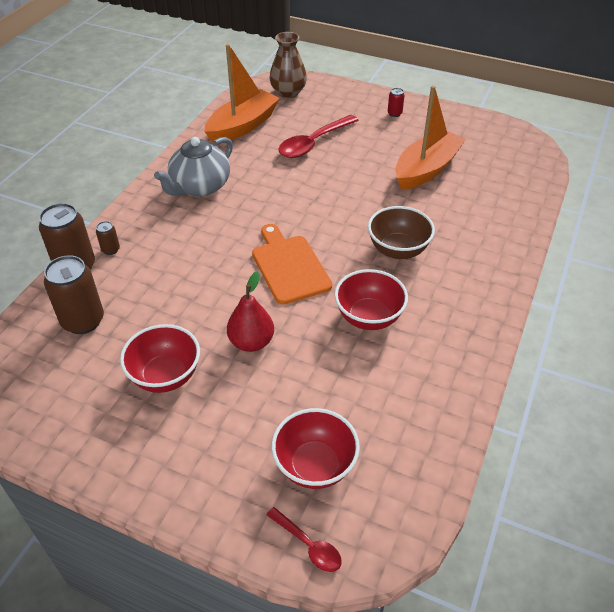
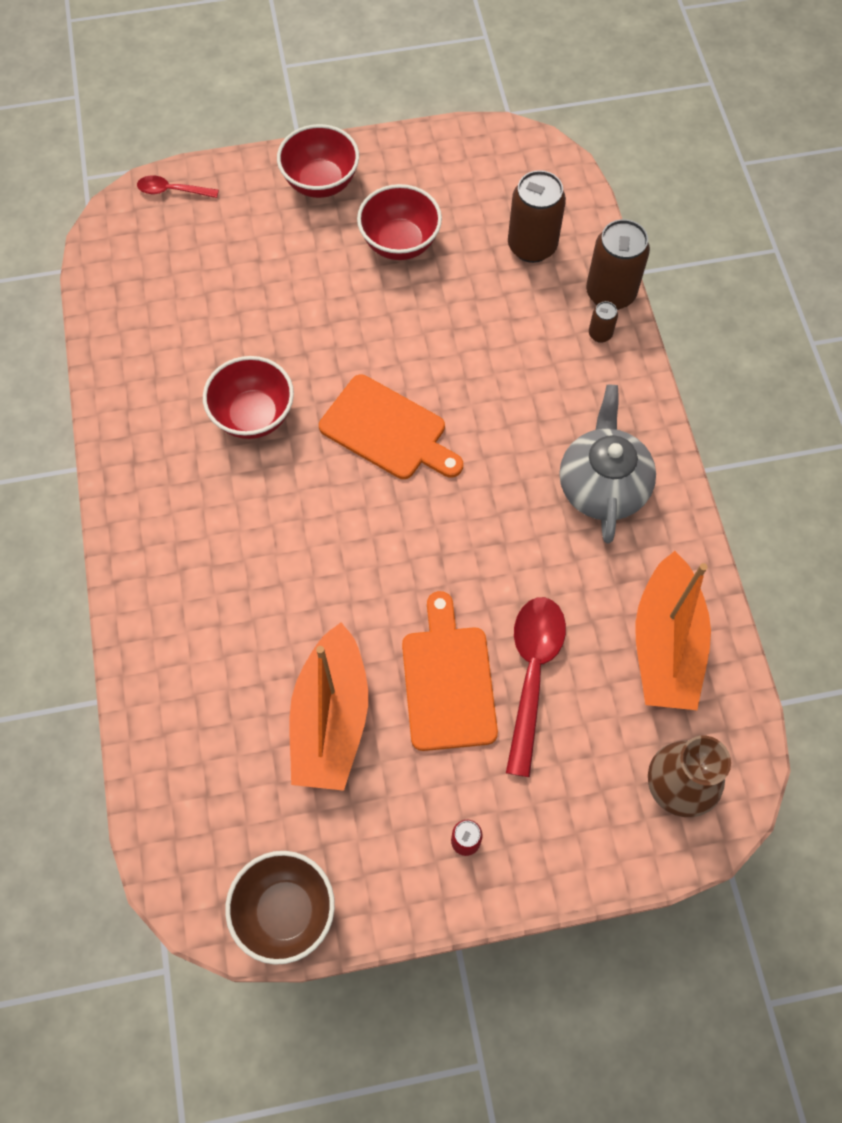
camera: 145 degrees right, 20 degrees up
(251, 342) = (351, 319): red pear -> none
(315, 465) = (207, 246): red bowl -> red bowl (321, 182)
(356, 157) = (448, 681): none -> orange cutting board
(398, 250) = (279, 532): brown bowl -> brown bowl (285, 911)

